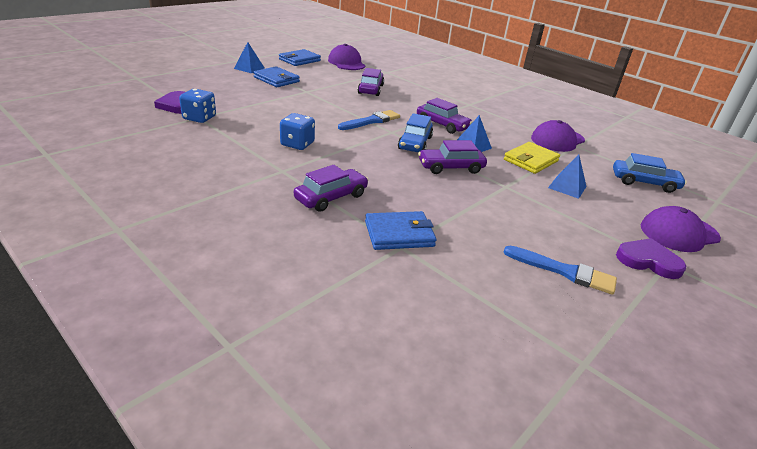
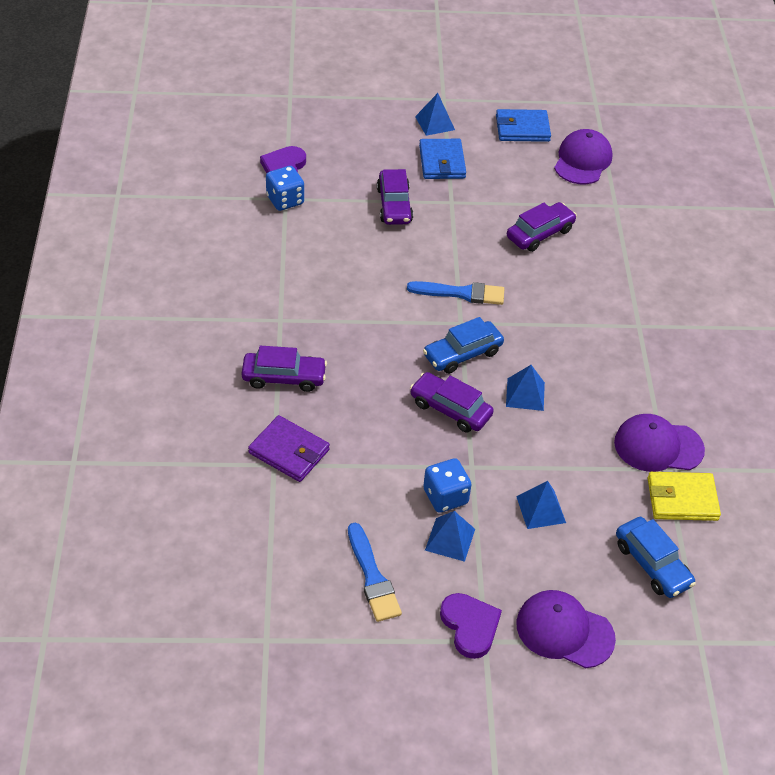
camera: 45 degrees right, 15 degrees up
(297, 144) = (336, 290): blue dice -> blue dice (445, 496)
(399, 234) = (289, 451): blue wallet -> purple wallet
(442, 125) = (540, 343): purple car -> purple car (394, 205)
(531, 160) = (562, 453): yellow wallet -> yellow wallet (682, 499)
(559, 225) = (450, 539): none -> blue pyramid

